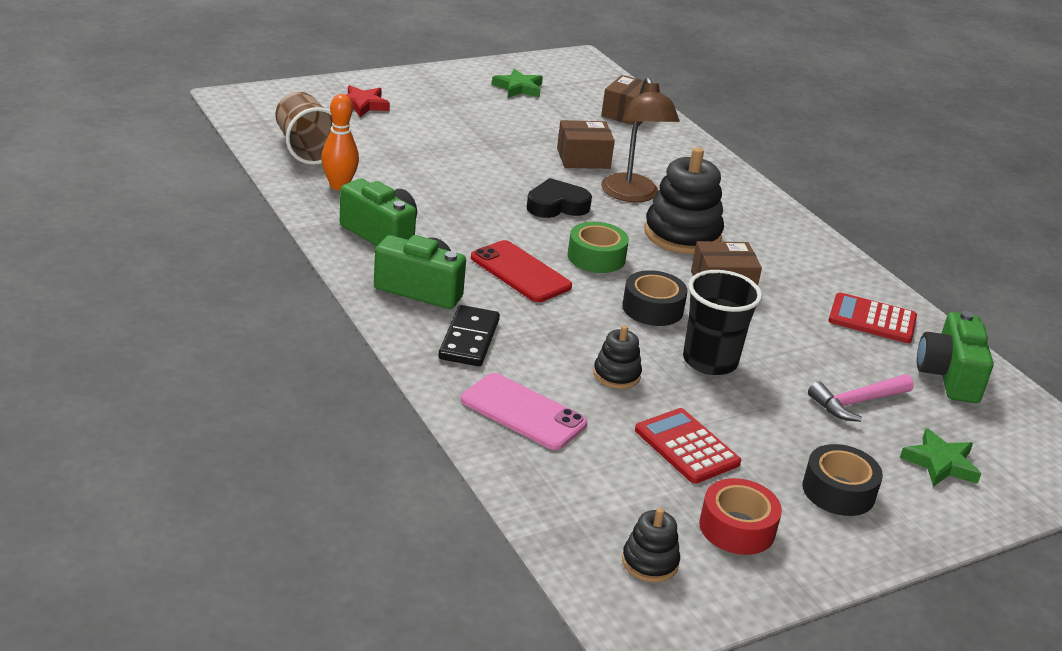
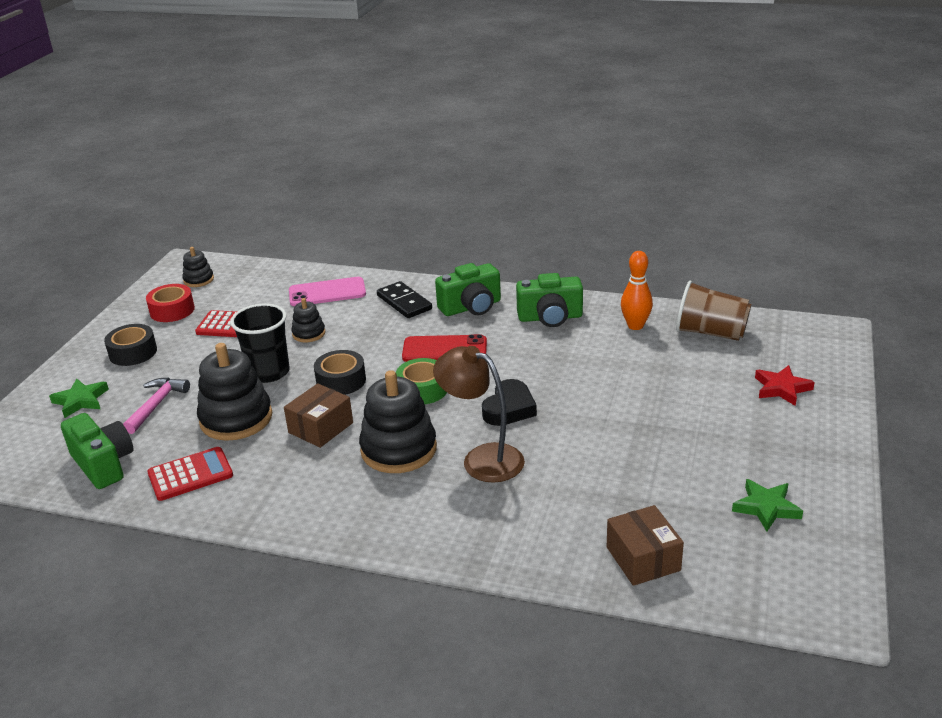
camera: 140 degrees right, 0 degrees up
(583, 158) = (572, 467): brown box -> none
(789, 338) = (236, 419): none -> black stacking toy

